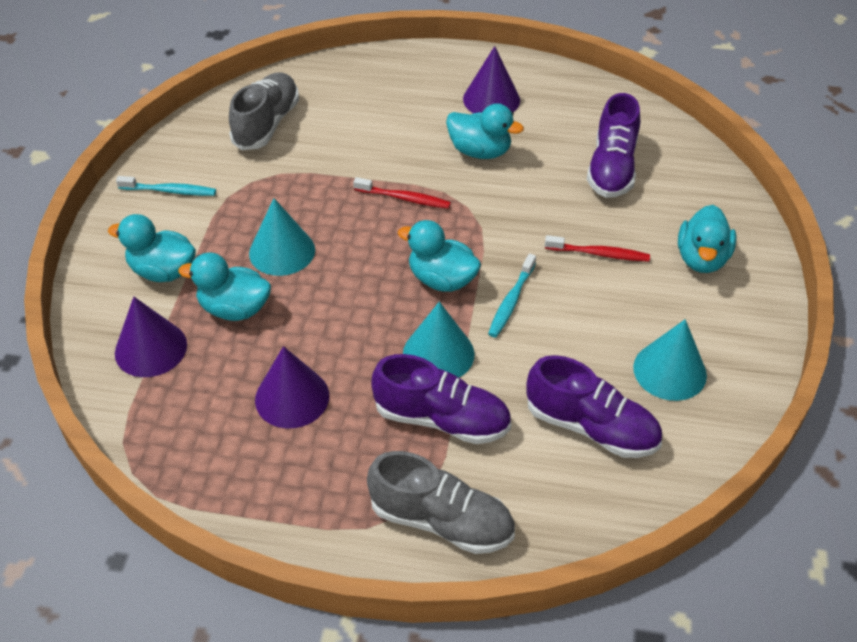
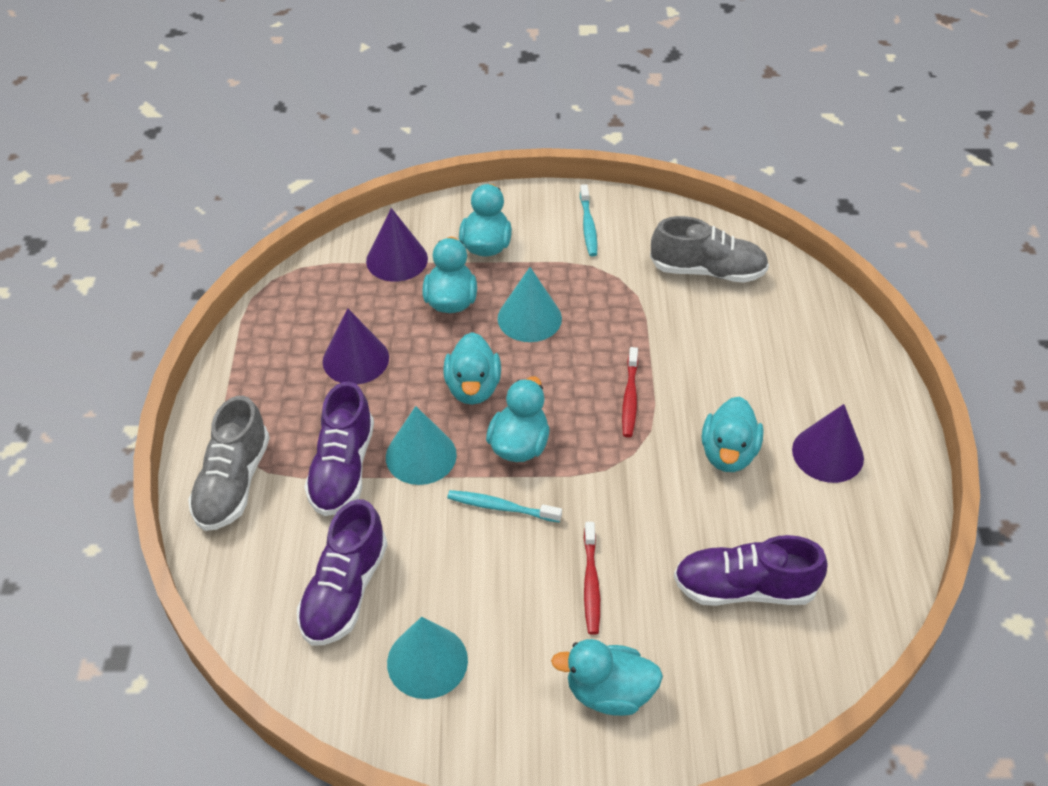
camera: 80 degrees right, 0 degrees up
(361, 304) = (473, 388): none -> turquoise duck

